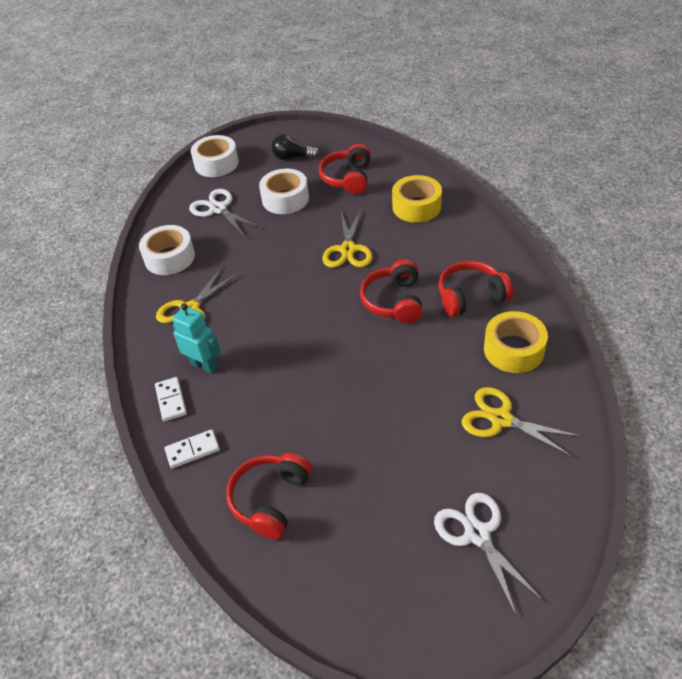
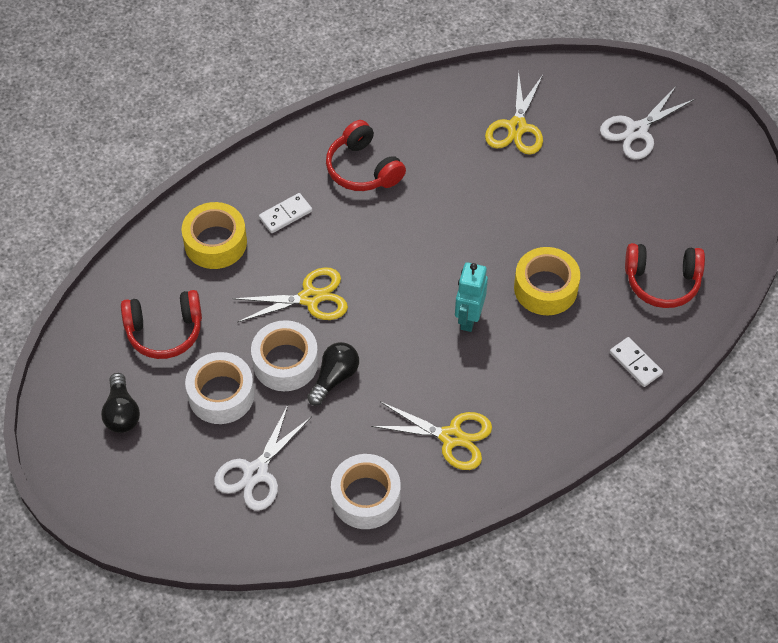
camera: 110 degrees left, 10 degrees up
(171, 400) = (584, 406): white domino -> white domino (285, 215)
(204, 365) = (528, 392): turquoise robot -> turquoise robot (468, 318)
(216, 163) = (148, 513): white tape -> white tape (285, 362)
(272, 254) = (334, 378): none -> black light bulb
(394, 301) = (386, 235): red headphones -> none
(513, 350) = (429, 126): yellow tape -> yellow tape (545, 288)

